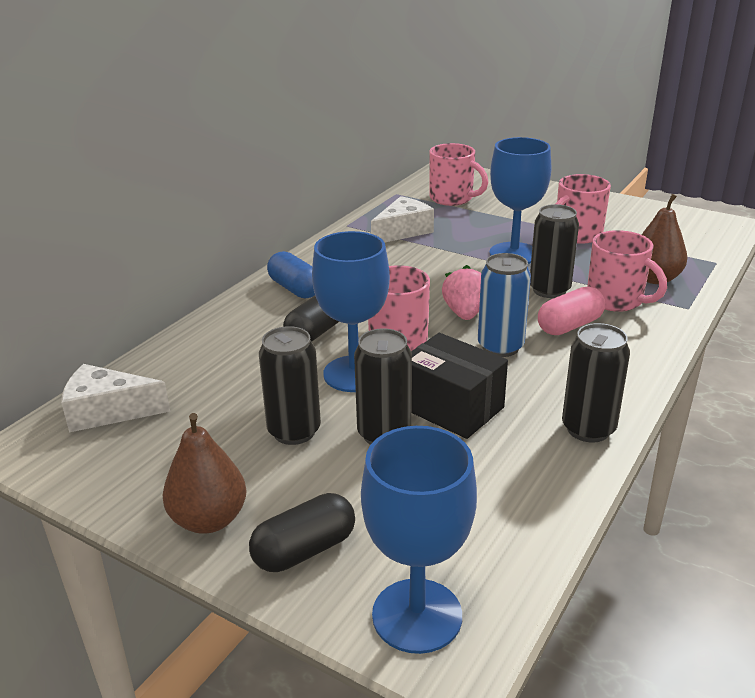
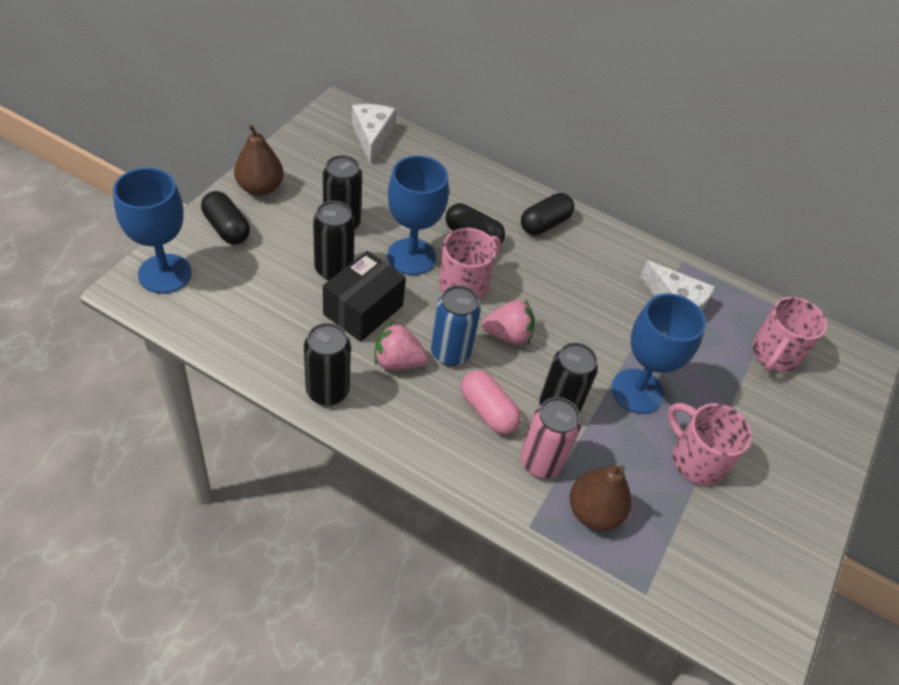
camera: 80 degrees right, 20 degrees up
(295, 289) = (544, 224): blue capsule -> black capsule
(525, 380) = (397, 361): none -> pink strawberry
(616, 300) = (541, 462): pink mug -> pink can

